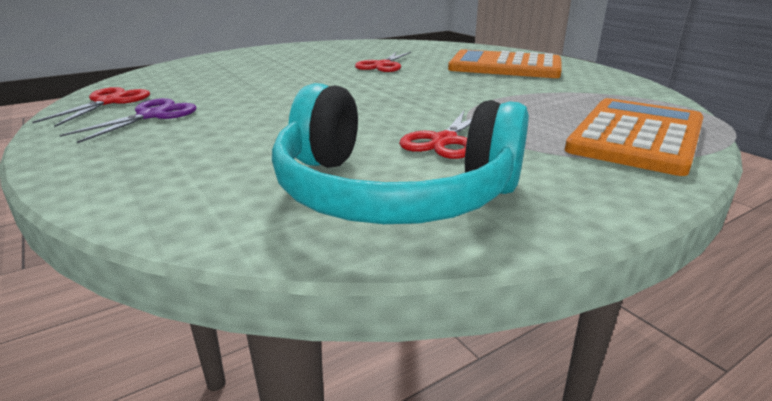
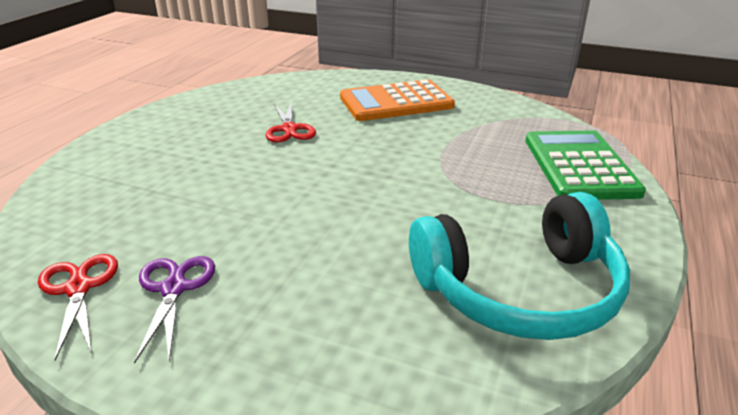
camera: 35 degrees left, 5 degrees up
(444, 141) = (477, 218): red scissors -> none
(636, 136) = (579, 166): orange calculator -> green calculator

